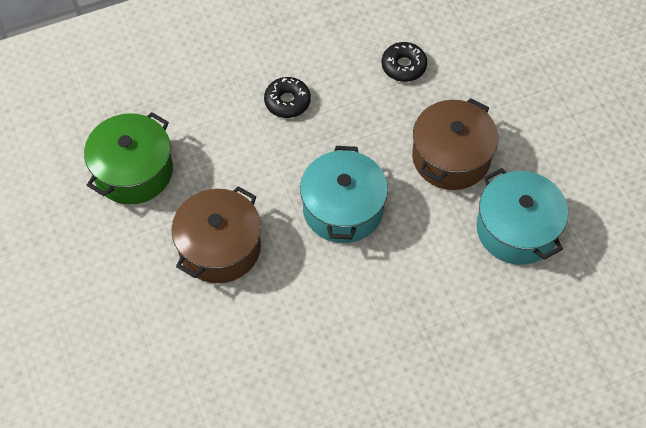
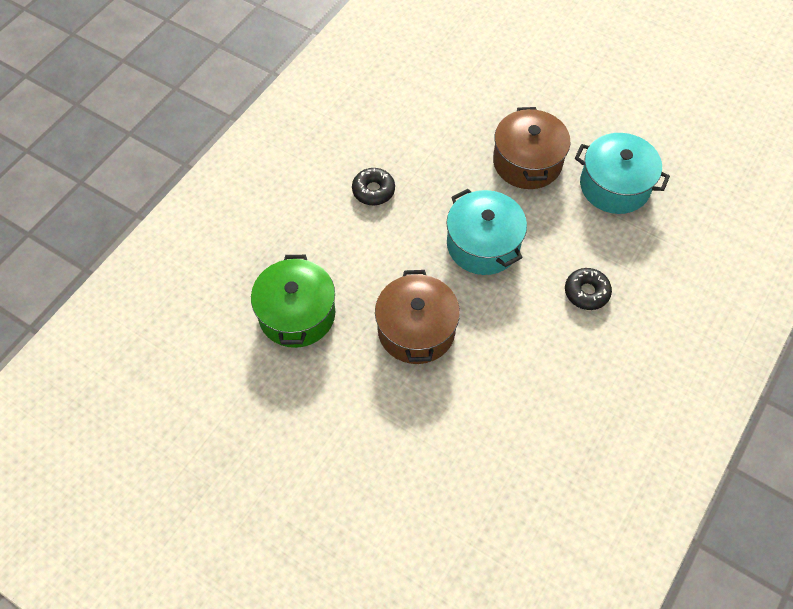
camera: 35 degrees left, 0 degrees up
(403, 66) = (437, 116): black donut -> black donut (586, 292)

